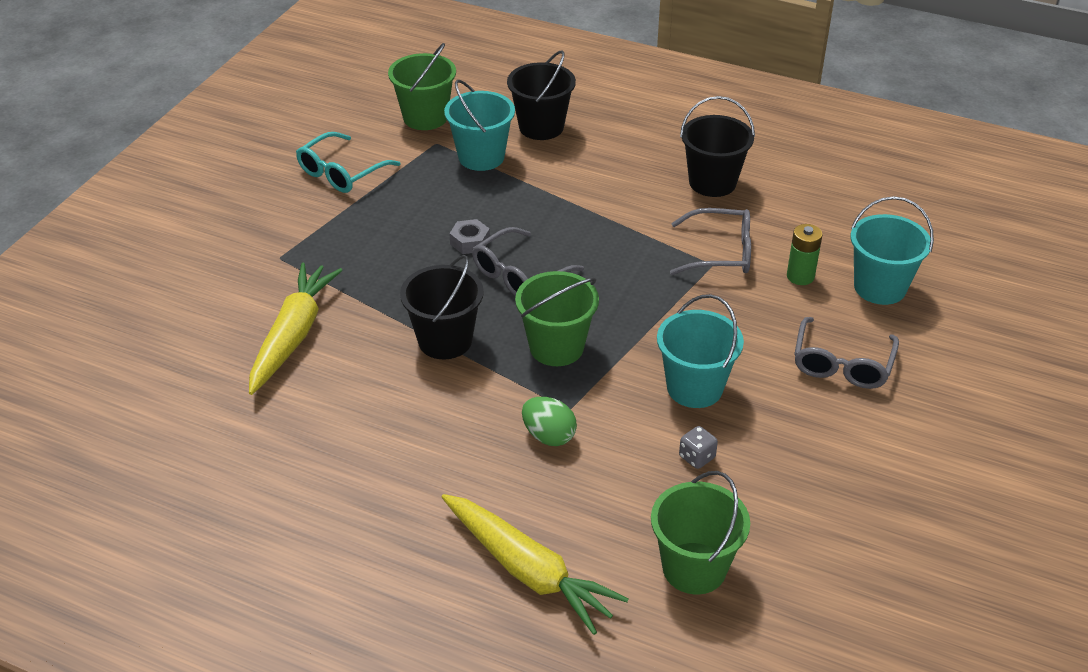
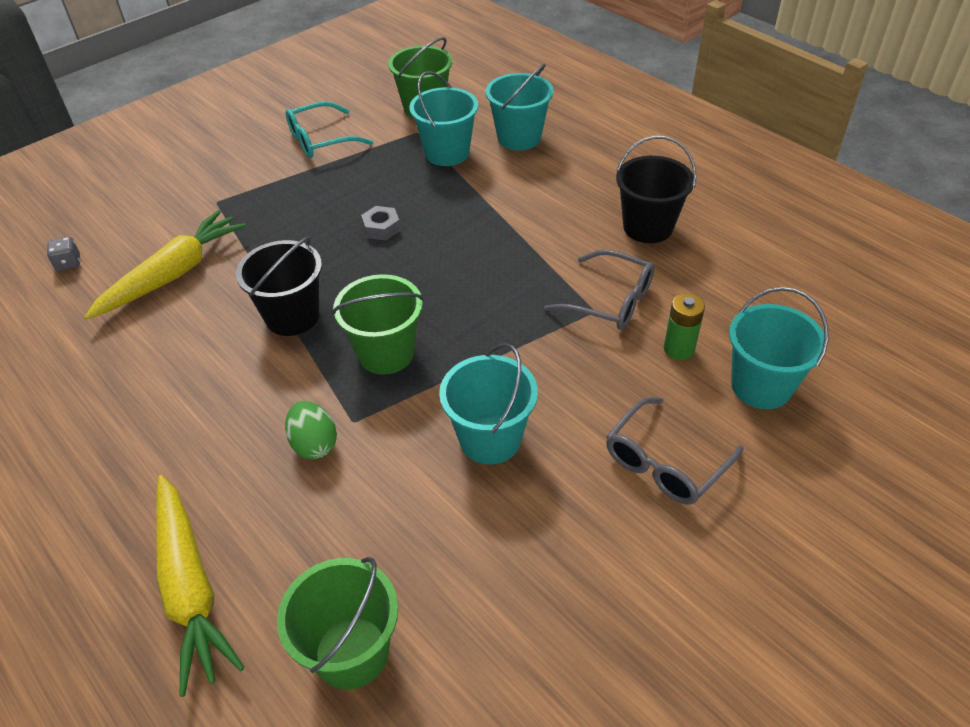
camera: 25 degrees right, 5 degrees up
(519, 274) = (403, 271): grey glasses -> none
(541, 127) = (519, 138): black bucket -> turquoise bucket
(697, 457) = (441, 519): grey dice -> grey dice (68, 263)

